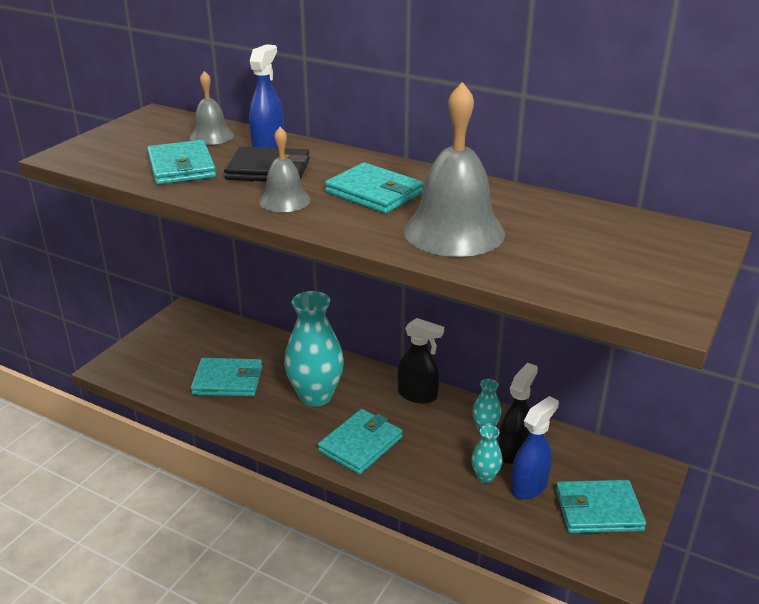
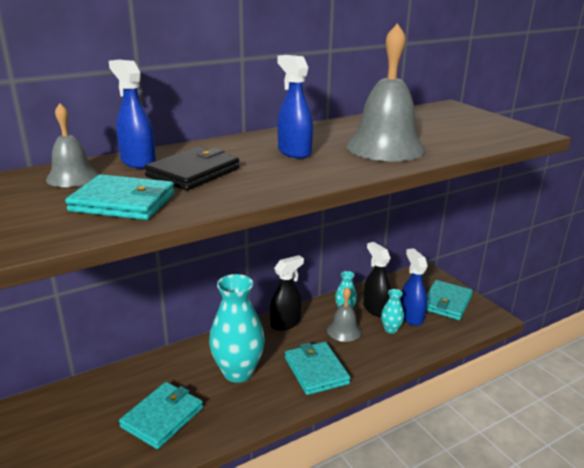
camera: 60 degrees left, 5 degrees down
(284, 200) = (265, 180): grey bell -> grey bell (344, 330)
(374, 193) = (294, 152): turquoise wallet -> blue spray bottle

